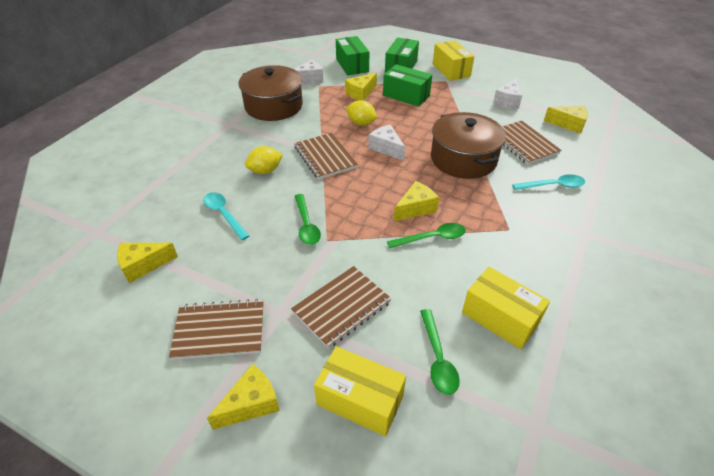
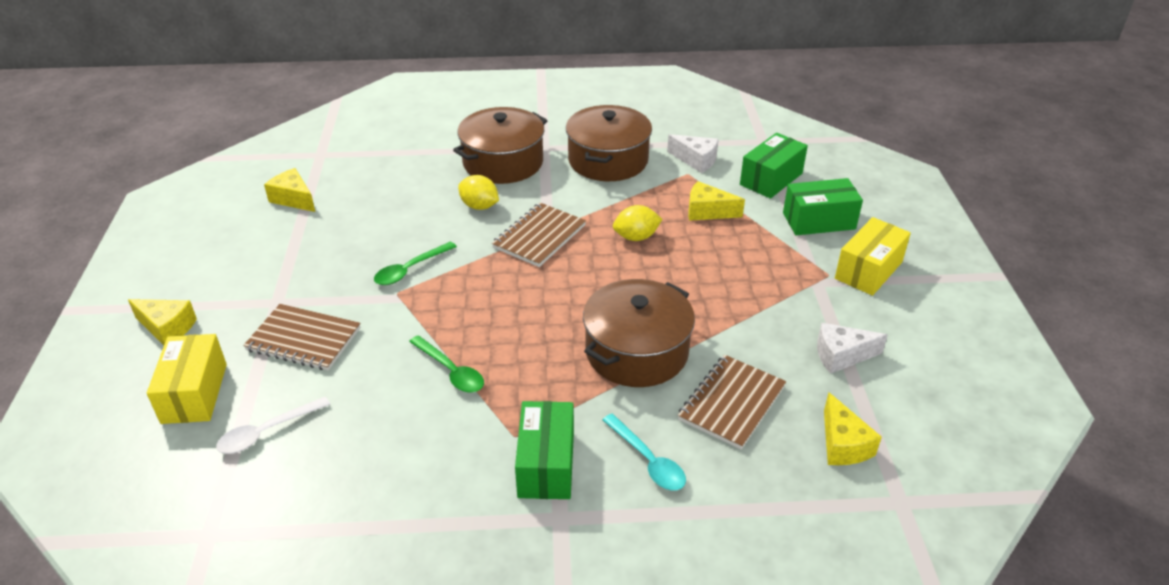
camera: 60 degrees right, 5 degrees down
(220, 330) = (238, 276): brown notebook -> none
(224, 214) = (390, 211): turquoise spoon -> none
(226, 145) = (503, 162): none -> brown pot
(361, 123) = (636, 237): yellow lemon -> yellow lemon turned 75 degrees clockwise
(386, 148) = (600, 276): white cheese -> none
(406, 95) = (744, 251): green box -> green box (546, 464)
(415, 208) = (497, 340): yellow cheese -> none
(437, 358) = (267, 432): green spoon -> white spoon
(500, 318) = (349, 467): yellow box -> none

